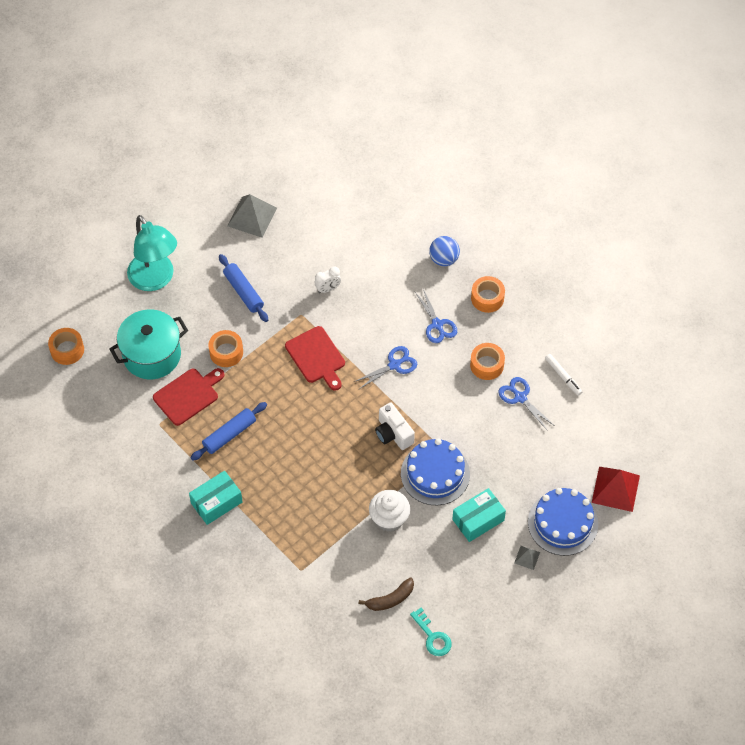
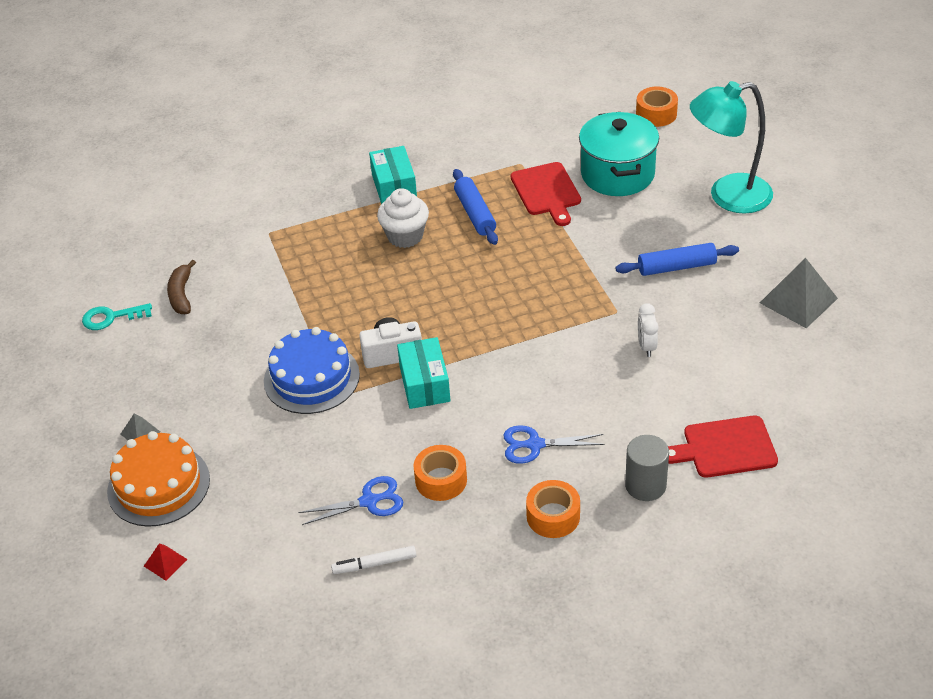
camera: 115 degrees right, 15 degrees down
(226, 352) = (591, 233): orange tape -> none
(316, 357) = (544, 310): red cutting board -> red cutting board (725, 448)
(389, 519) = (280, 319): white cupcake -> white cupcake (405, 236)
(394, 365) = (493, 382): blue scissors -> none
(444, 259) = (645, 485): blue ball -> grey cylinder
(478, 520) = (222, 400): turquoise box -> turquoise box (425, 384)
(562, 523) = (158, 485): blue cake -> orange cake
(615, 489) = (165, 562): red pyramid -> red pyramid, size x0.49

